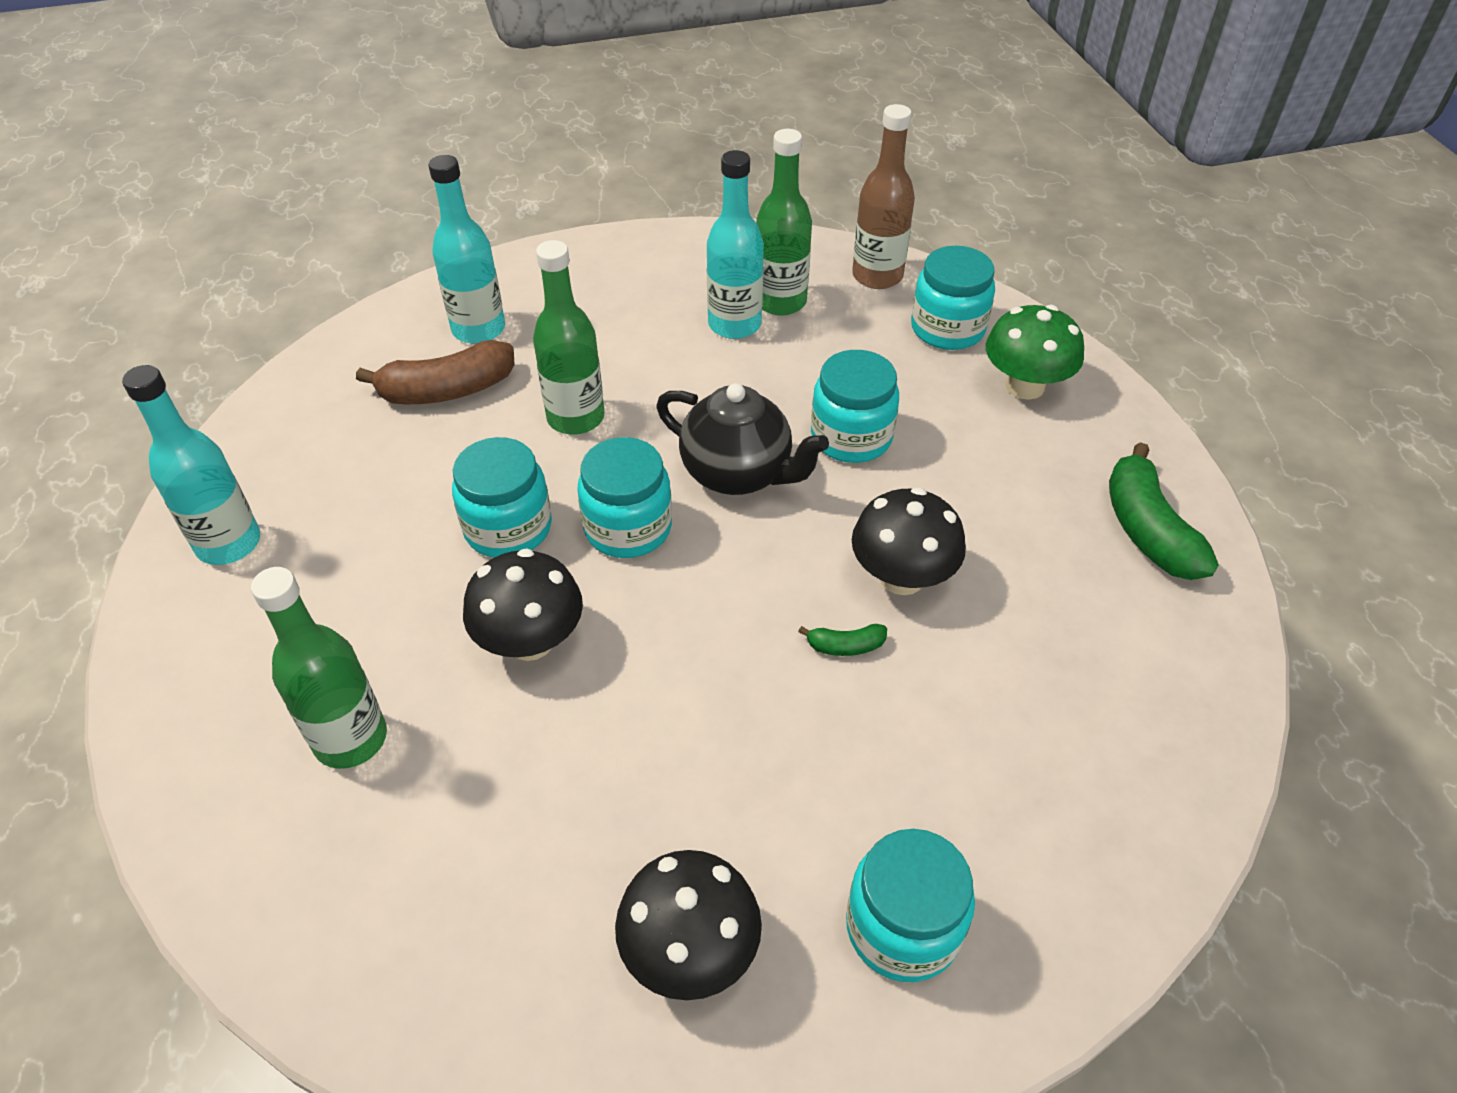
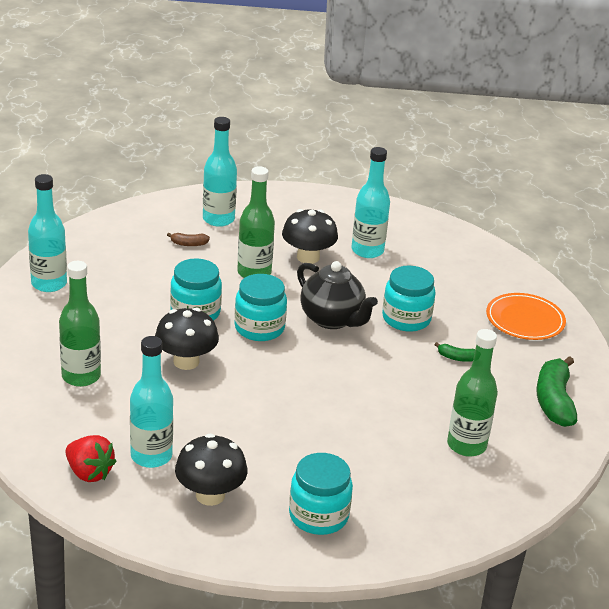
camera: 15 degrees right, 15 degrees down
(441, 981) = (89, 473): none -> red strawberry
(447, 390) = (189, 244): brown banana -> brown banana, size x0.47
(545, 891) = (151, 456): none -> turquoise bottle
(780, 302) = (401, 246): green bottle -> green bottle (466, 445)
(845, 646) = (351, 406): green banana -> green banana (457, 358)
(877, 276) = (467, 246): brown bottle -> none
(902, 577) = (398, 386): black mushroom -> black mushroom (308, 257)
(947, 329) = (495, 282): turquoise jar -> none
(1025, 386) = (525, 320): green mushroom -> orange plate

